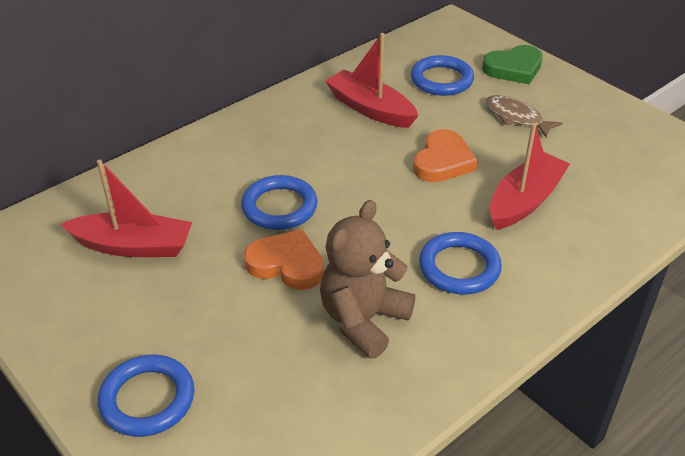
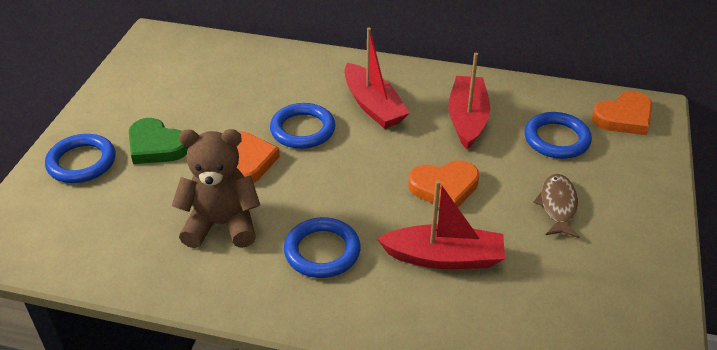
camera: 55 degrees right, 0 degrees up
(133, 246) = (206, 89): red boat -> red boat (373, 106)
(449, 39) = (624, 117): none -> orange heart
(513, 68) = (632, 174): green heart -> green heart (156, 146)

